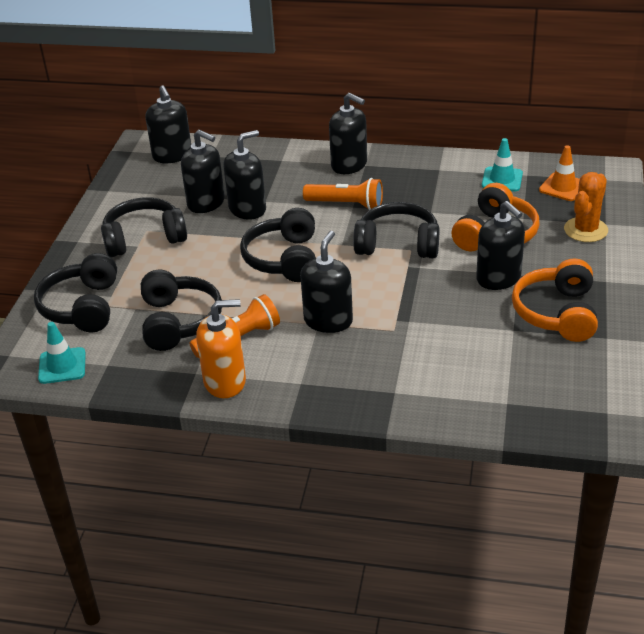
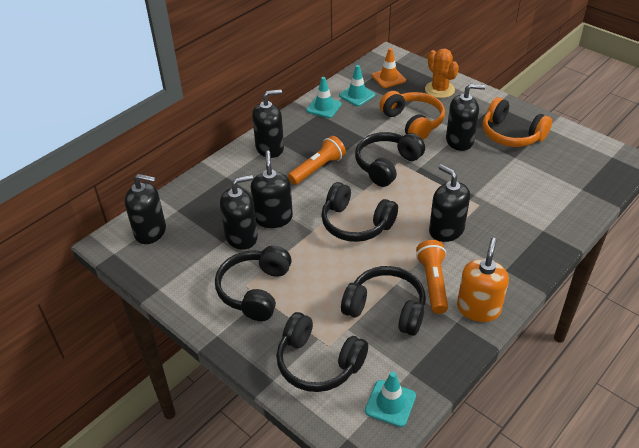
camera: 60 degrees left, 5 degrees up
(454, 168) = (324, 107): none -> turquoise traffic cone

